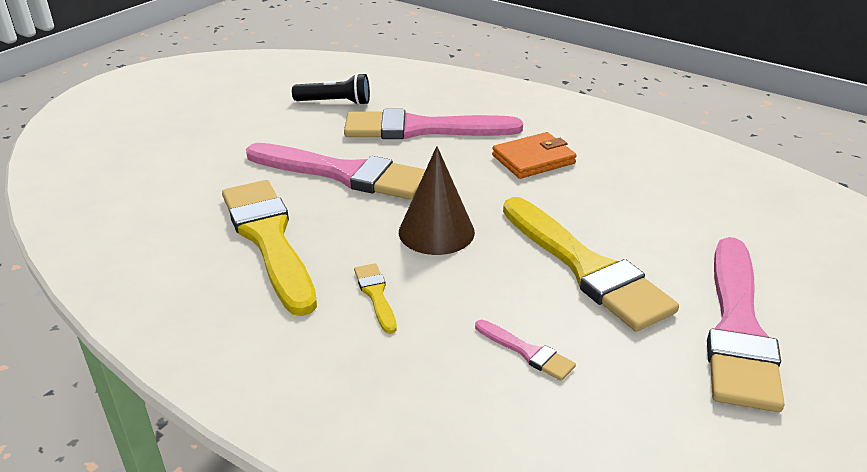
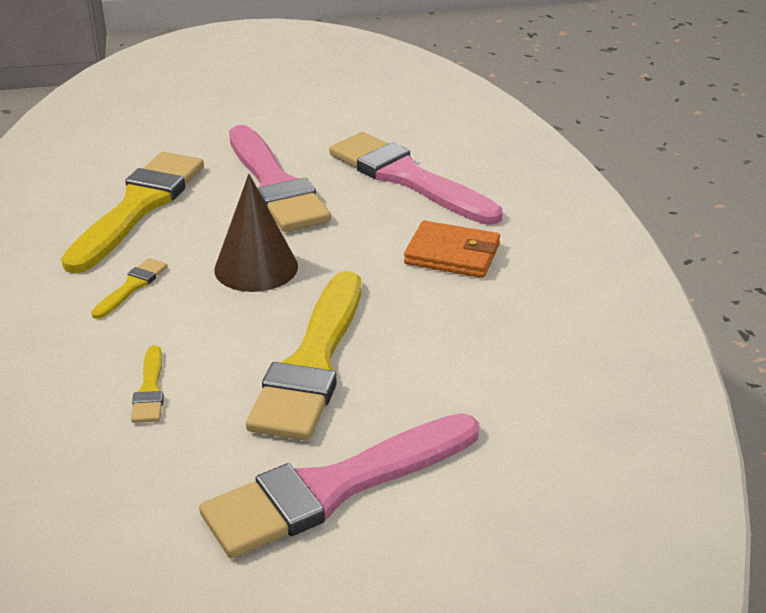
camera: 45 degrees right, 0 degrees up
(335, 102) = (379, 120): black flashlight -> none
(527, 352) = (150, 390): pink brush -> yellow brush

